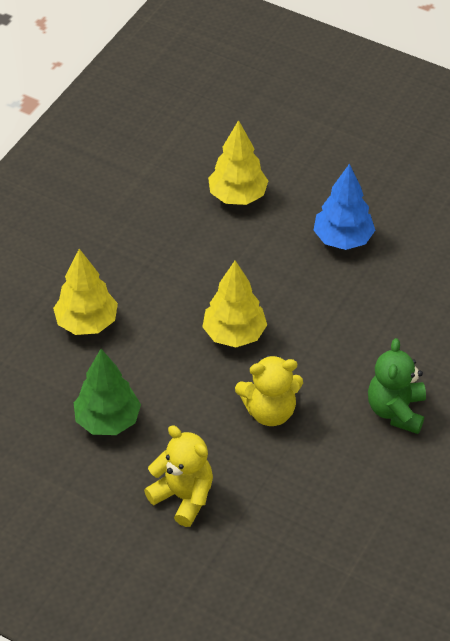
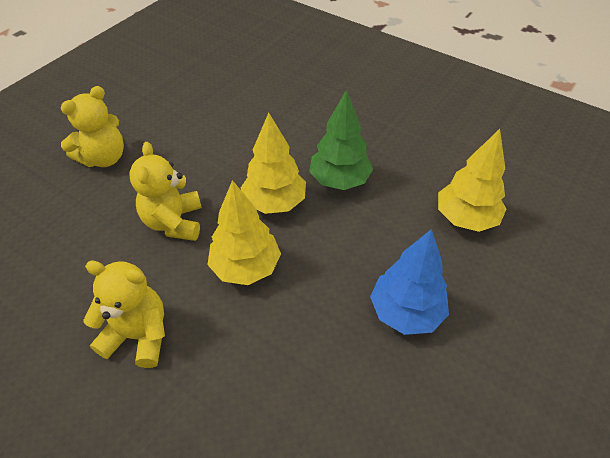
camera: 95 degrees right, 0 degrees up
(87, 323) = (302, 110): yellow tree -> yellow tree (246, 267)
(107, 420) = (197, 119): green tree -> green tree (339, 180)
(396, 411) = (138, 335): green teddy bear -> yellow teddy bear

